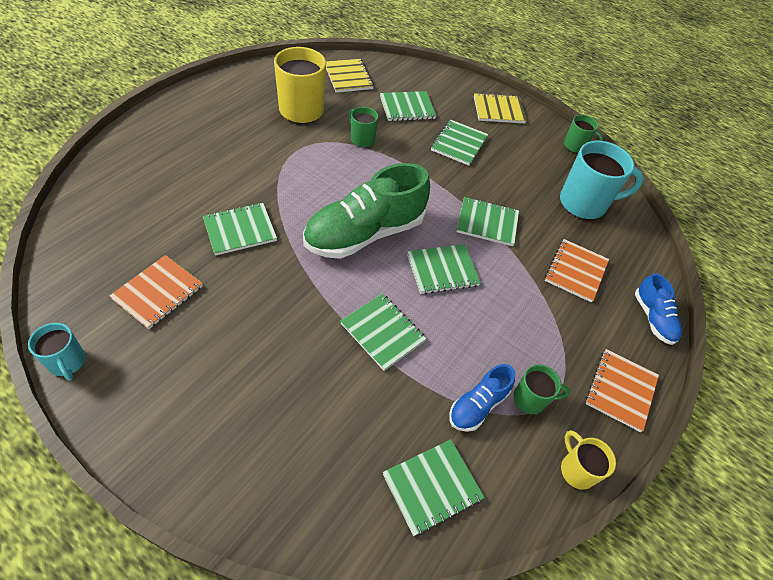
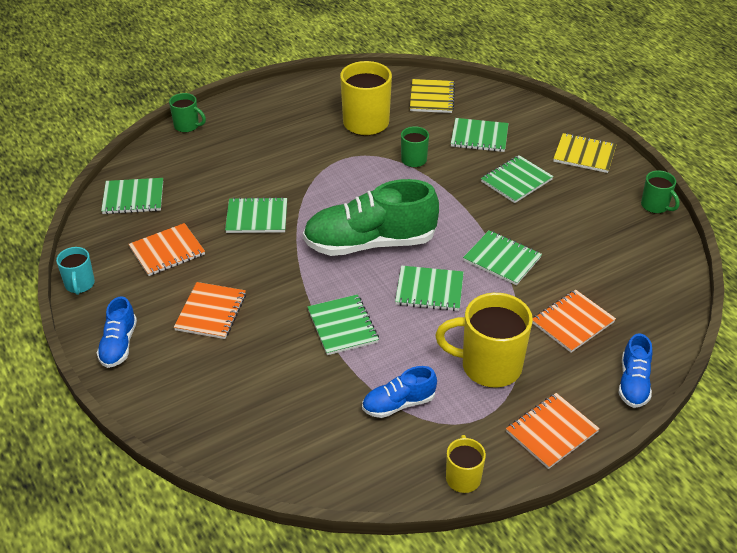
camera: 30 degrees right, 10 degrees down
(148, 429) = (119, 345): none -> blue shoe
(239, 354) = (211, 312): none -> orange notebook
(432, 487) = (322, 449): green notebook -> green notebook (133, 198)
(530, 399) = (453, 413): green mug -> green mug (187, 126)
(534, 337) = (489, 366): none -> yellow mug
(584, 203) = (626, 263): turquoise mug -> none

